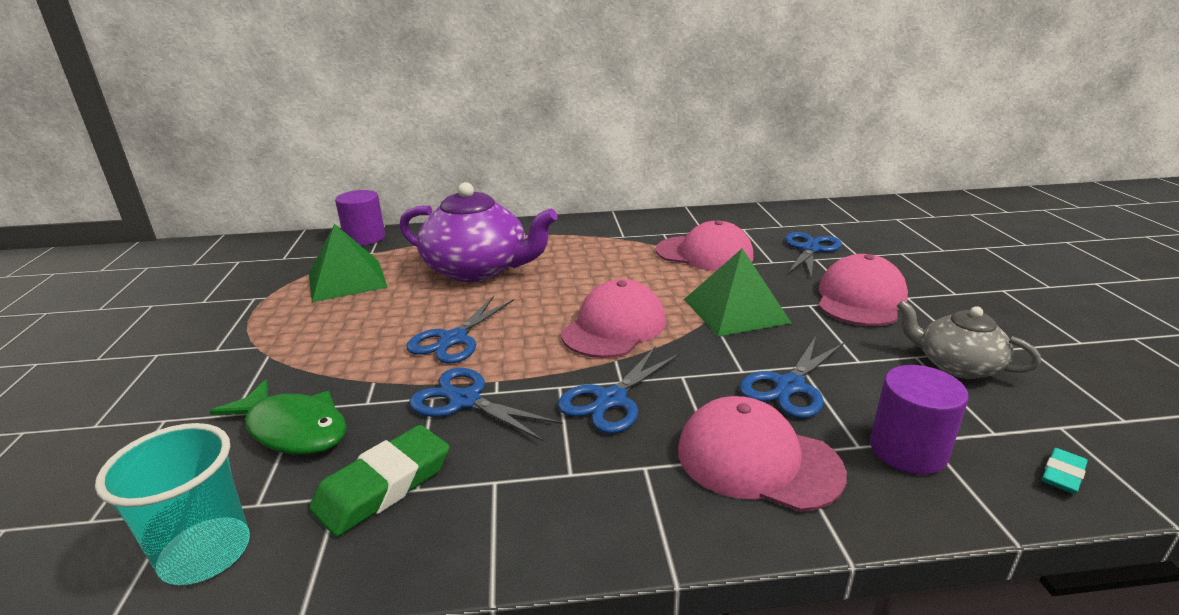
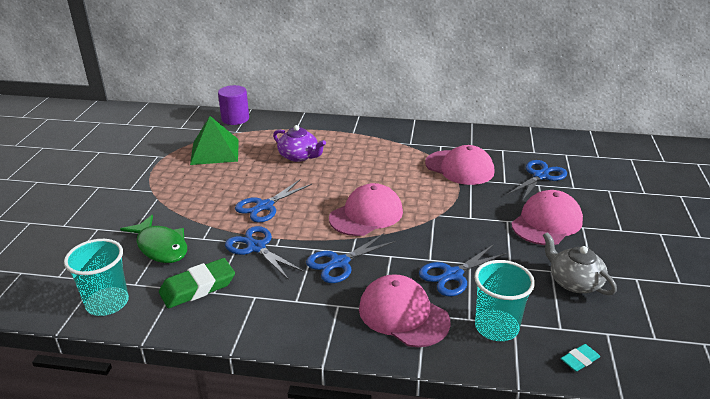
camera: 15 degrees right, 5 degrees up
(478, 269) = (299, 156): purple teapot -> purple teapot, size x0.56
(735, 310) = (453, 216): green pyramid -> none
(908, 450) = (496, 327): purple cylinder -> turquoise cup

